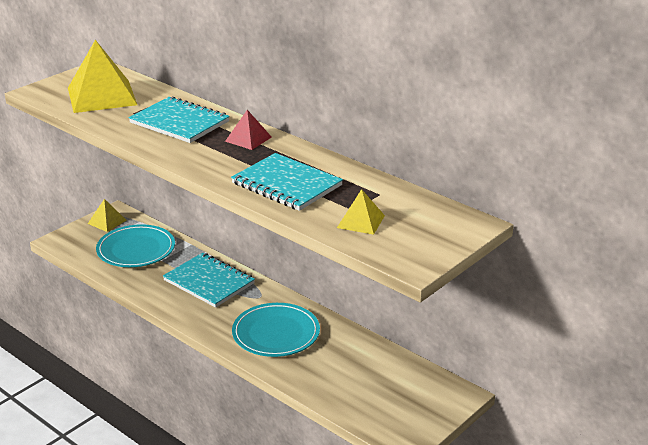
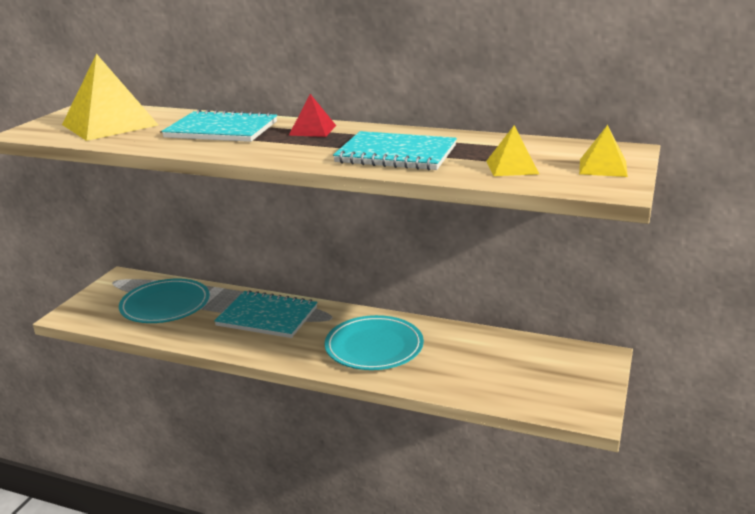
camera: 20 degrees left, 5 degrees down
(107, 222) = (116, 287): yellow pyramid -> yellow pyramid (603, 167)

